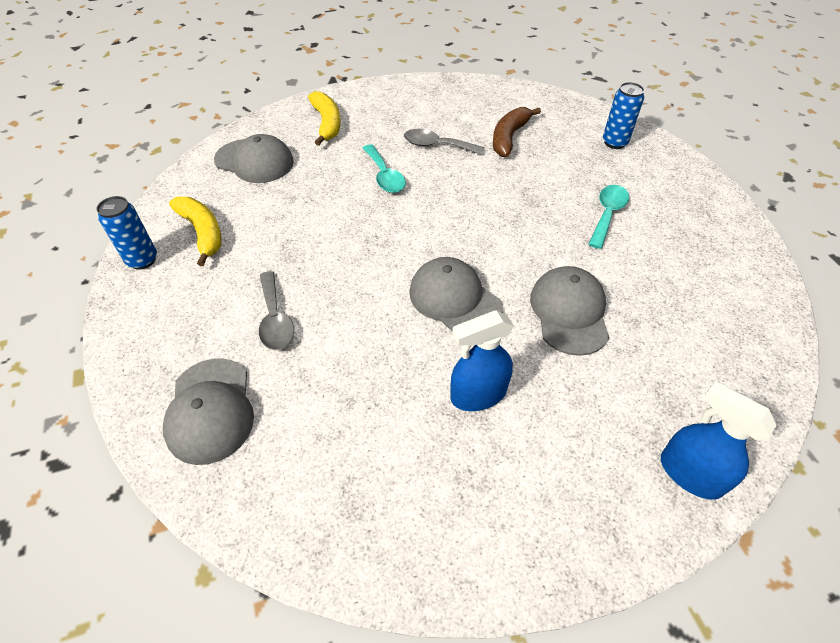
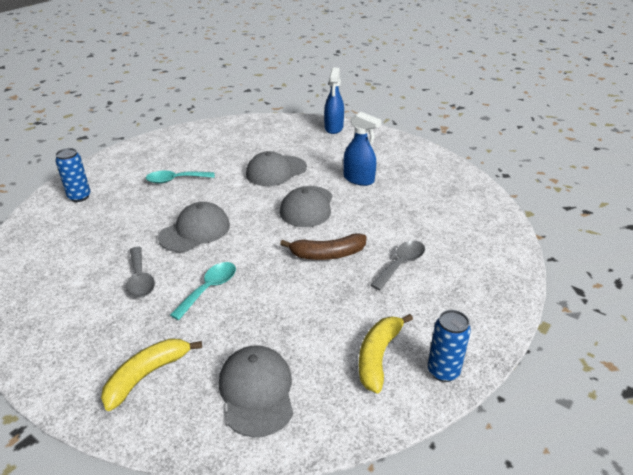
camera: 125 degrees left, 15 degrees down
(210, 410) = (479, 252): grey cap -> grey cap (195, 231)
(509, 137) = (101, 245): brown banana -> brown banana (328, 254)

